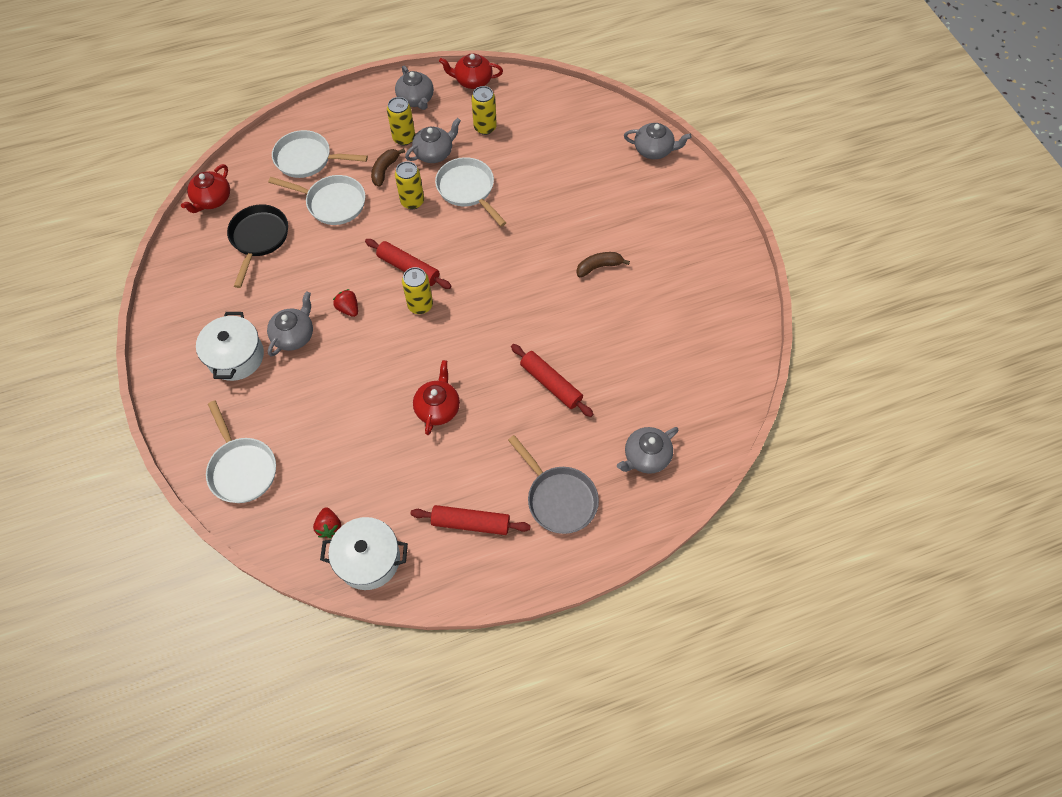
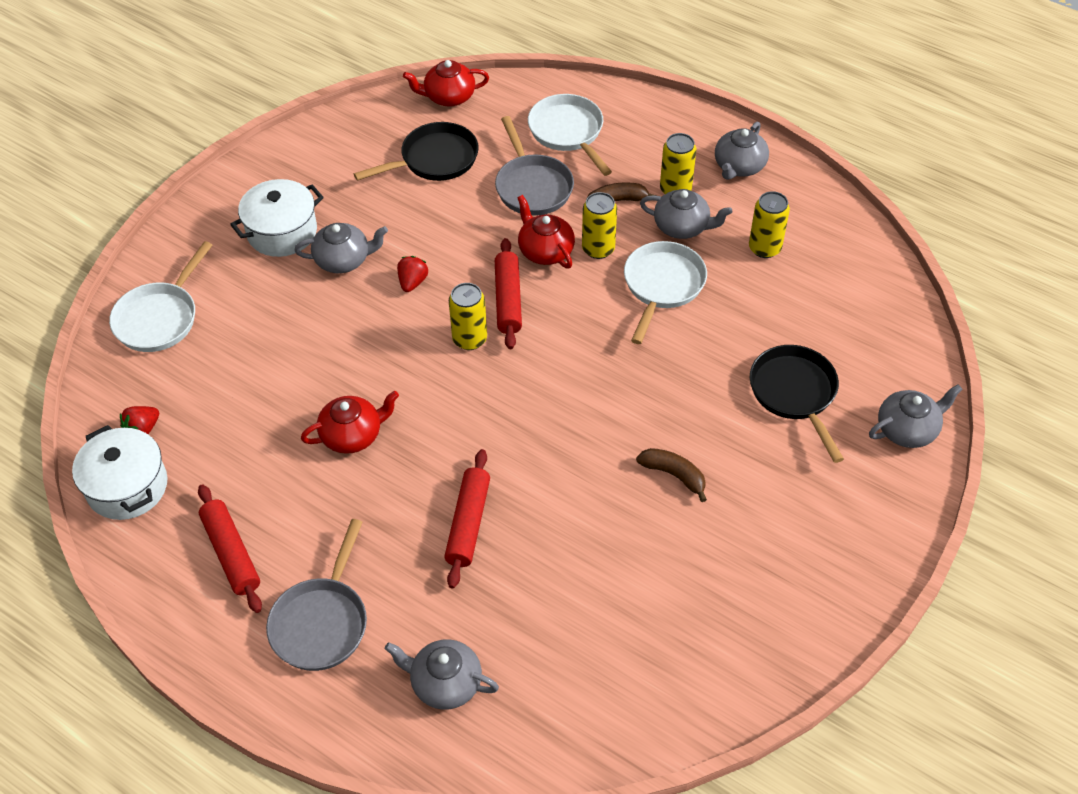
camera: 55 degrees right, 10 degrees down
(332, 203) = (532, 186): white pan -> grey pan
(472, 81) = (819, 197): red teapot -> red teapot (545, 251)
(592, 180) = (795, 394): none -> black pan
(654, 150) = (907, 429): grey teapot -> grey teapot turned 90 degrees counterclockwise

